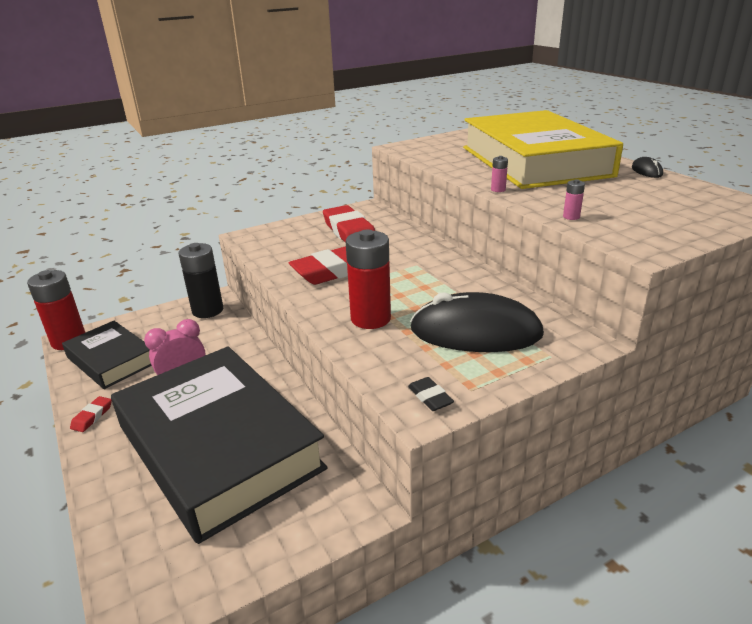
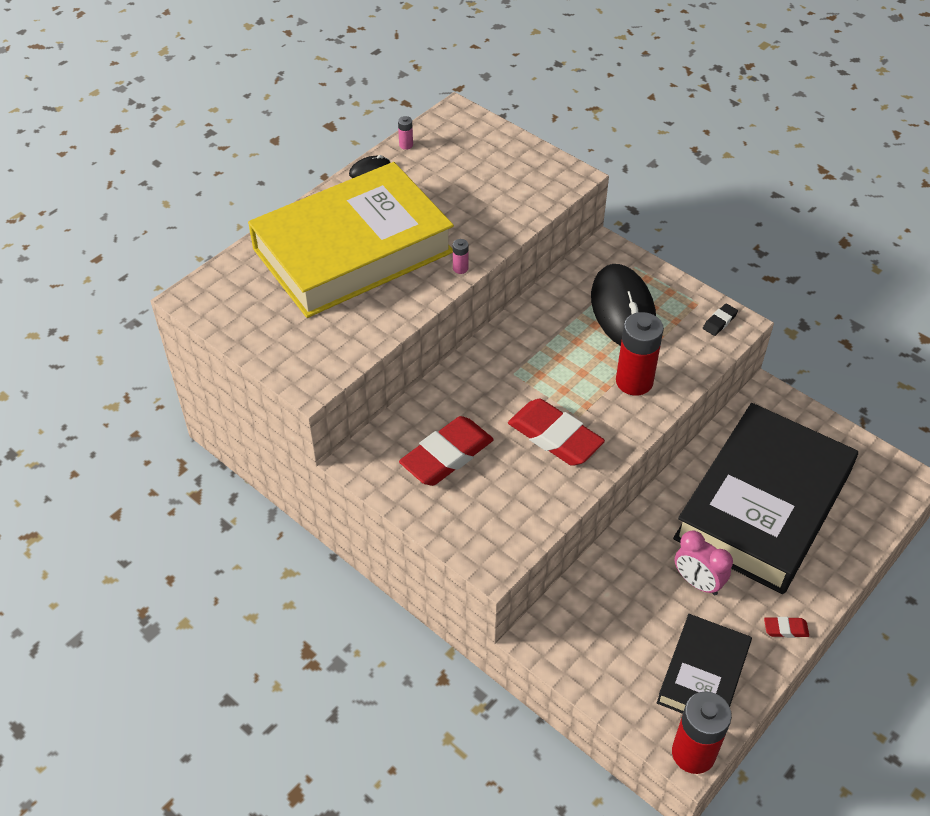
camera: 110 degrees left, 20 degrees up
(207, 310) = (566, 631): black battery -> none
(571, 217) = (518, 216): pink battery -> pink battery (406, 145)

